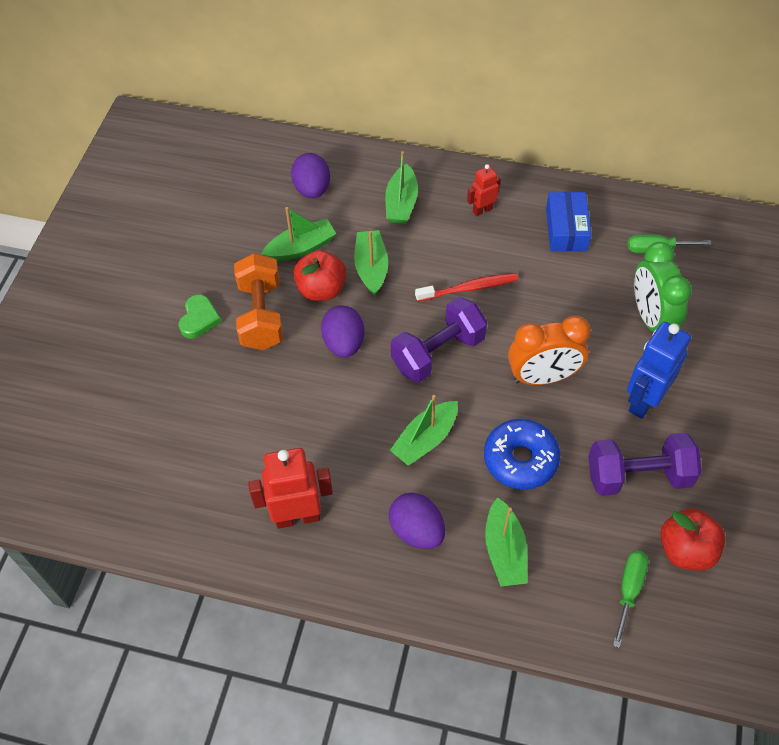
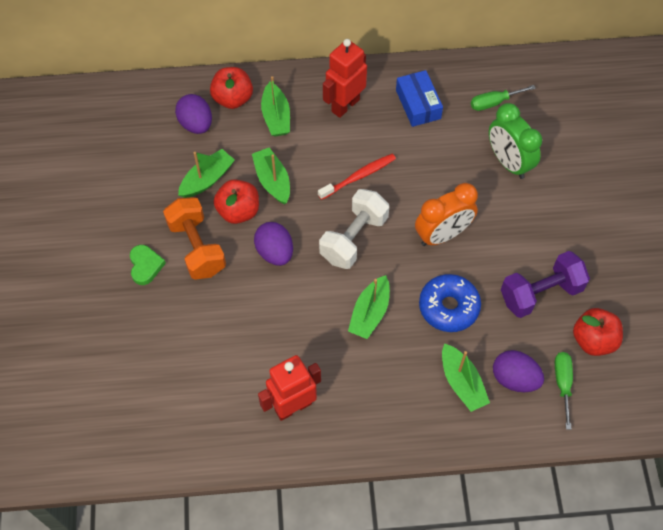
camera: 20 degrees left, 5 degrees up
(362, 173) = (233, 99): none -> red apple
(417, 531) = (390, 388): purple egg -> purple egg (514, 378)
(438, 353) = (353, 238): purple dumbbell -> white dumbbell
(482, 210) = (345, 105): red robot -> red robot, size x1.81
(644, 400) = (525, 231): blue robot -> none

